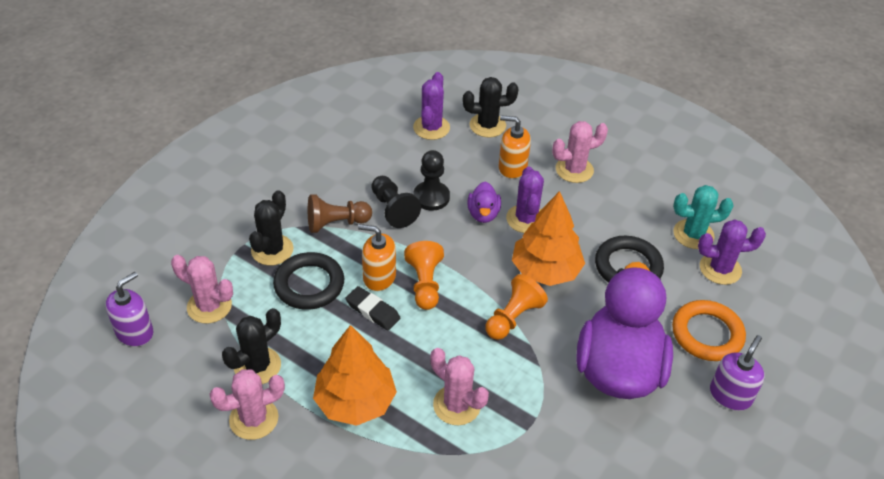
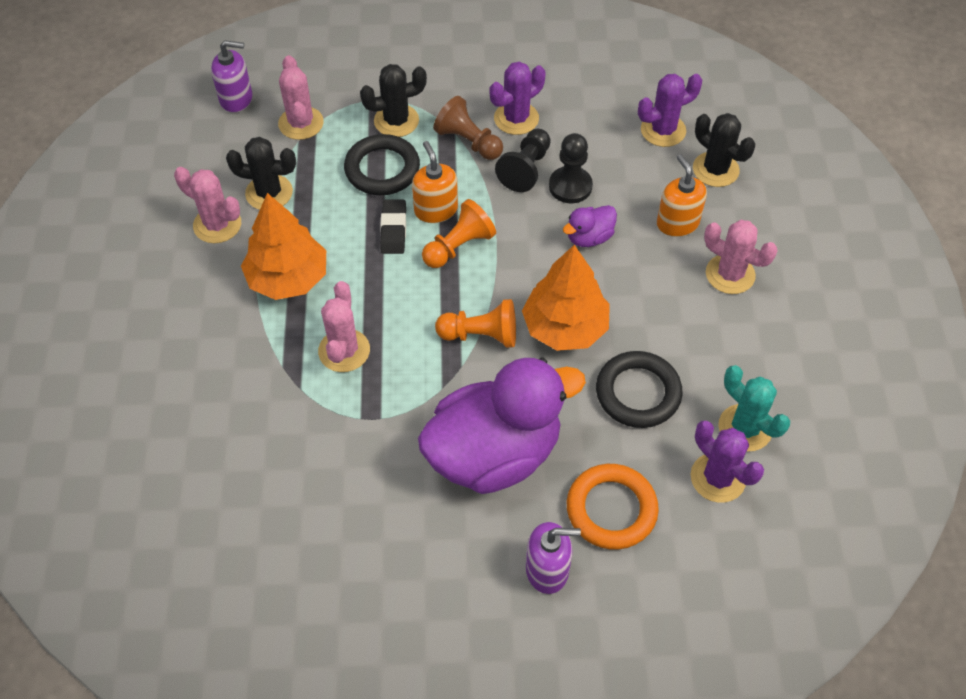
camera: 55 degrees right, 10 degrees up
(526, 219) = (617, 274): purple cactus -> purple cactus (516, 118)

